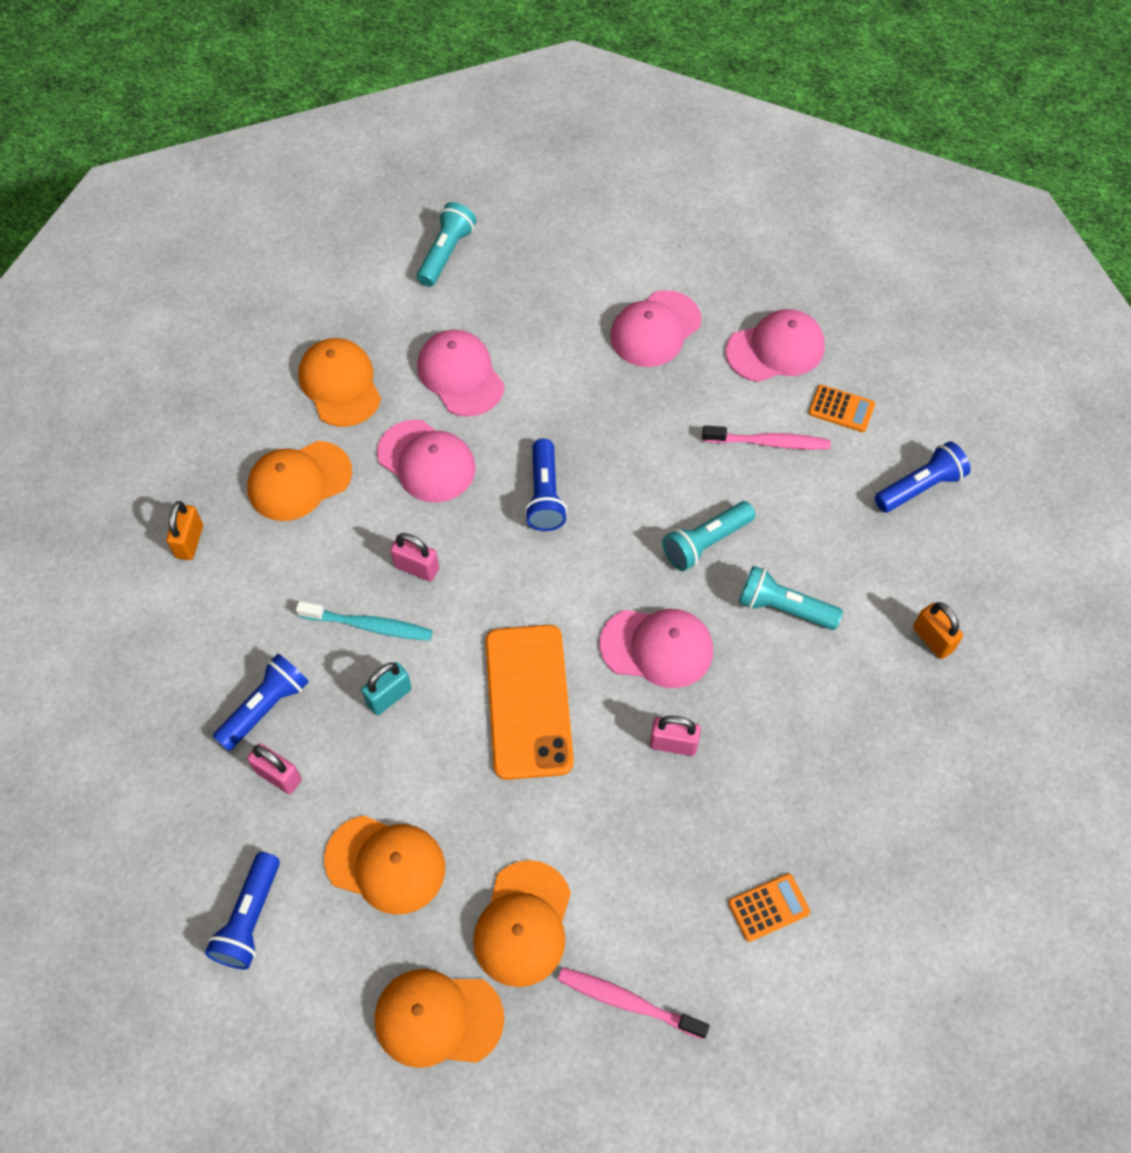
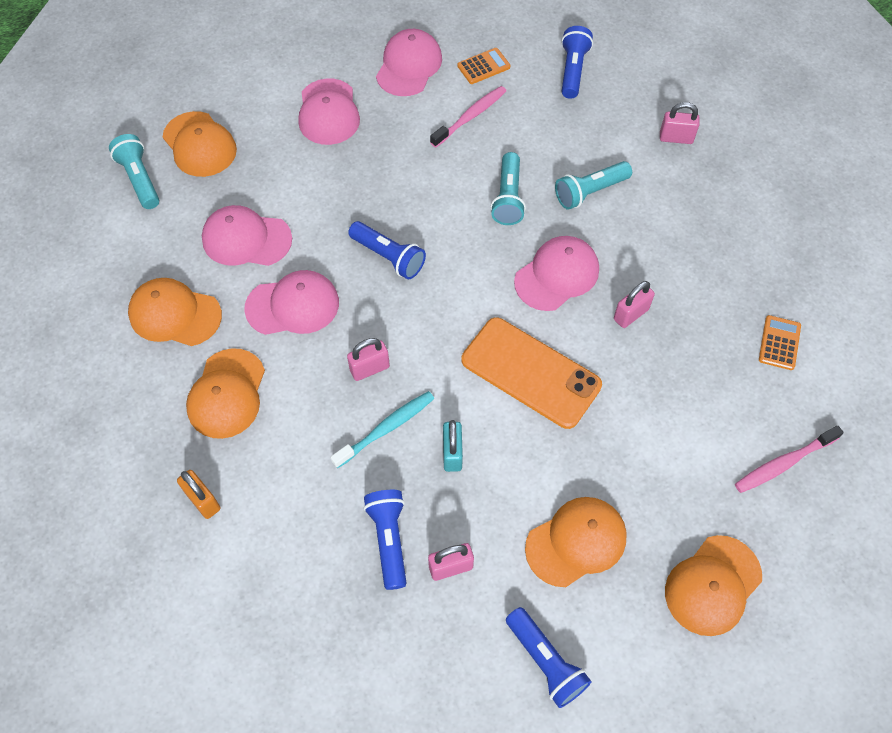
camera: 50 degrees left, 0 degrees up
(523, 924) = (685, 486): orange cap -> orange cap (199, 144)
(932, 639) = (676, 138): orange padlock -> pink padlock

